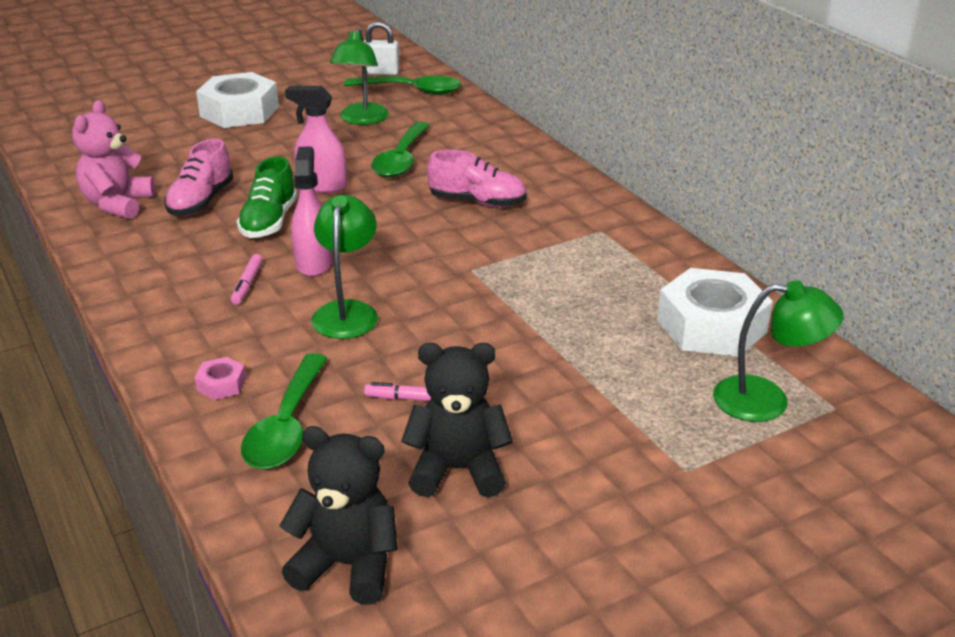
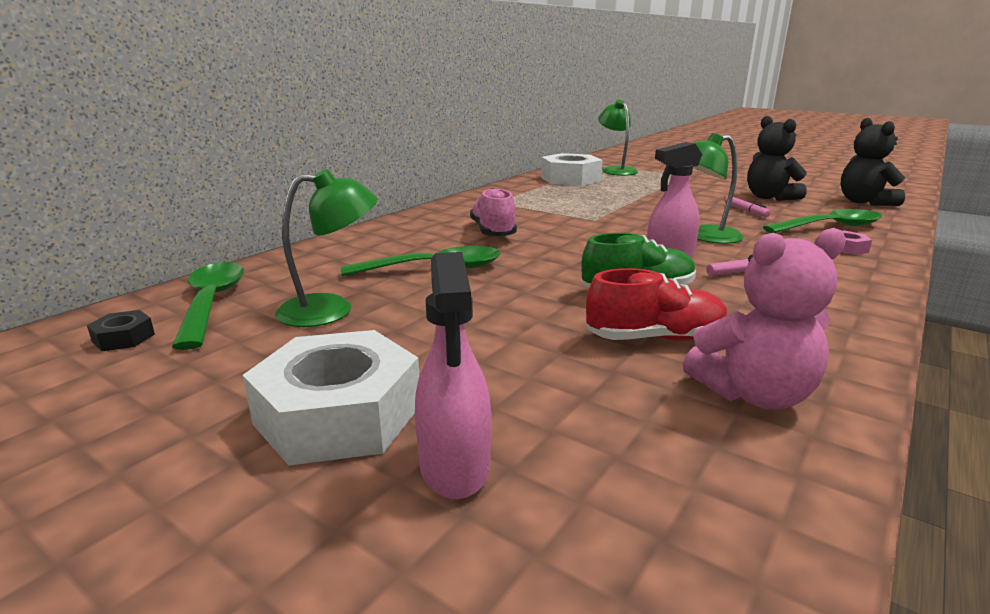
camera: 115 degrees left, 10 degrees down
(201, 201) = (655, 338): pink shoe -> red shoe
(322, 185) = (533, 288): pink spray bottle -> pink spray bottle (454, 467)
(381, 72) = (123, 338): white padlock -> black nut

